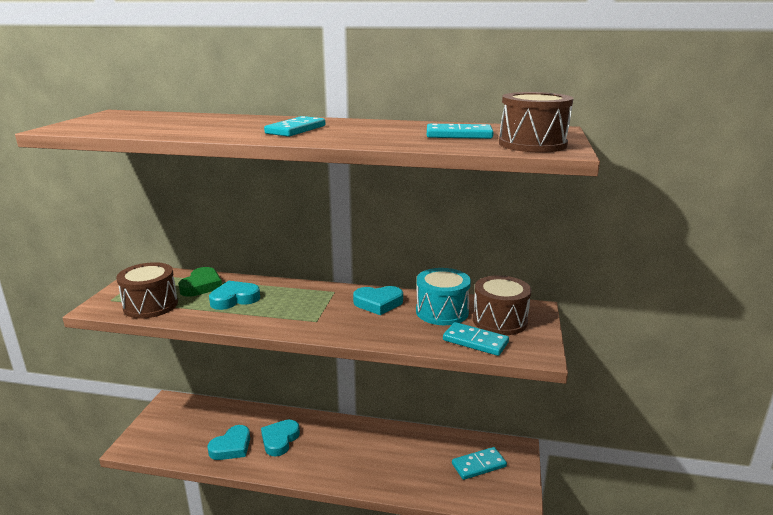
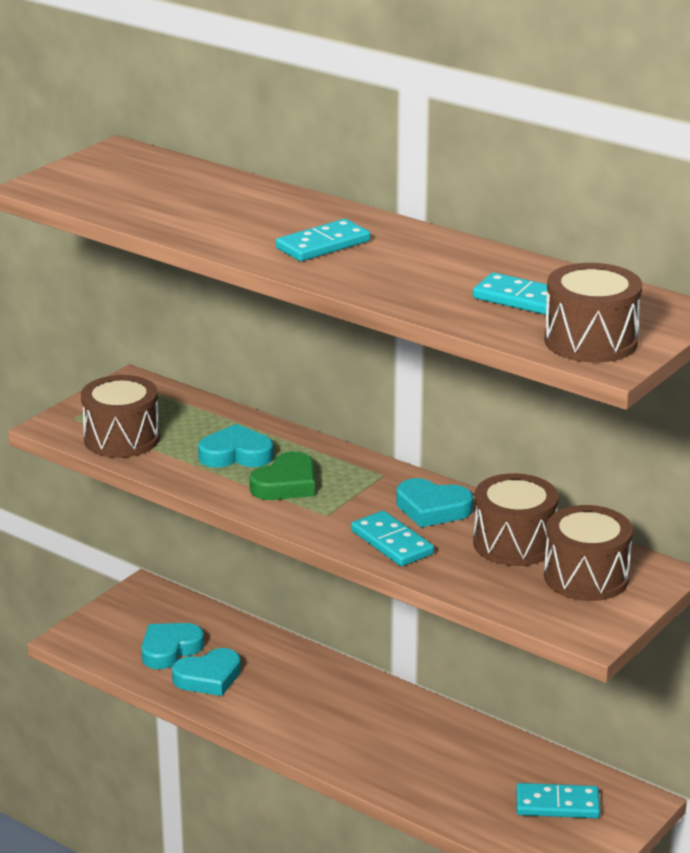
camera: 25 degrees right, 5 degrees up
(201, 286) = (201, 422): green heart -> green heart (286, 484)
(279, 440) = (281, 687): turquoise heart -> turquoise heart (169, 649)
(442, 312) = (514, 543): turquoise drum -> brown drum
(475, 341) = (521, 596): turquoise domino -> turquoise domino (392, 542)

